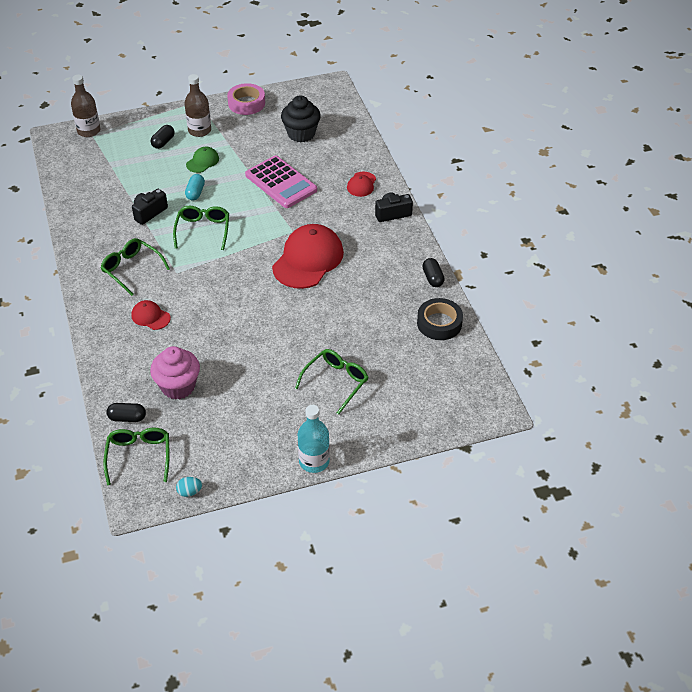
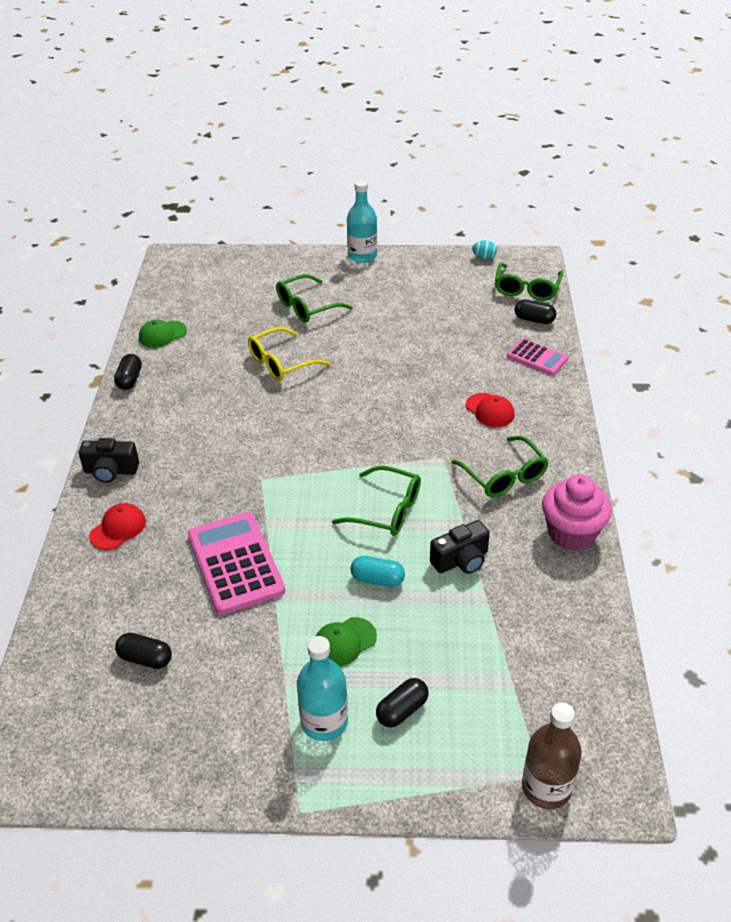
camera: 160 degrees left, 5 degrees down
(120, 375) = (537, 357): none -> pink calculator
(178, 386) = (474, 335): pink cupcake -> pink cupcake (571, 533)
(195, 193) = (377, 579): turquoise capsule -> turquoise capsule turned 75 degrees clockwise
(199, 130) = (324, 722): brown bottle -> turquoise bottle
(203, 230) = (387, 510): green glasses -> green glasses turned 90 degrees counterclockwise
(246, 103) = (203, 774): pink tape -> none
(301, 134) = (145, 658): black cupcake -> black capsule
(308, 259) = (263, 435): red cap -> none
(327, 320) = (281, 363): none -> yellow glasses
(439, 323) = (162, 334): black tape -> green cap

